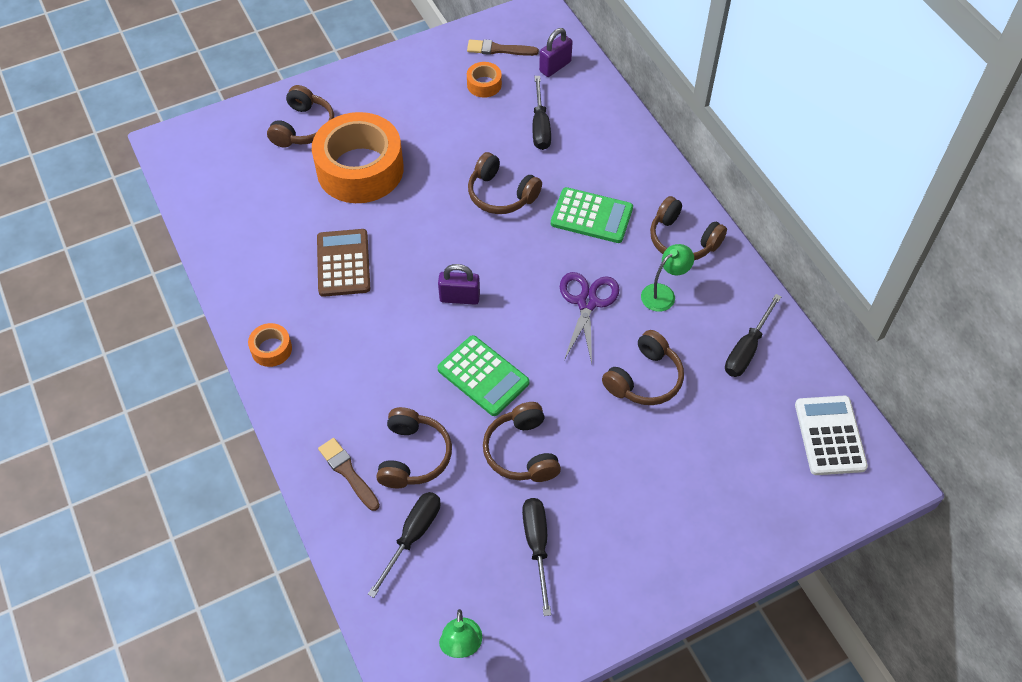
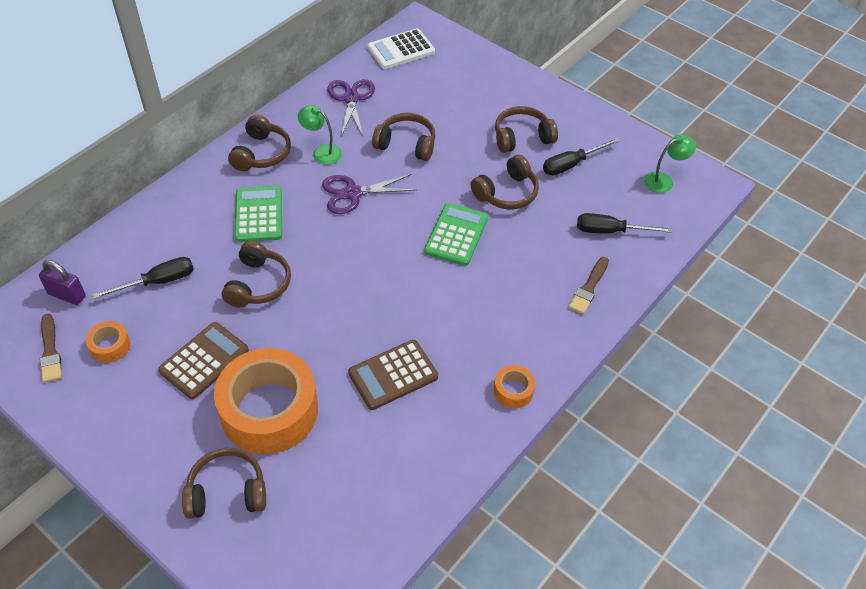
camera: 115 degrees left, 5 degrees down
(413, 456) = (550, 253): brown headphones -> brown headphones (522, 137)
(435, 139) = (204, 360): none -> brown calculator
(459, 298) = (388, 275): purple padlock -> none
(747, 349) = (351, 99): black screwdriver -> purple scissors

